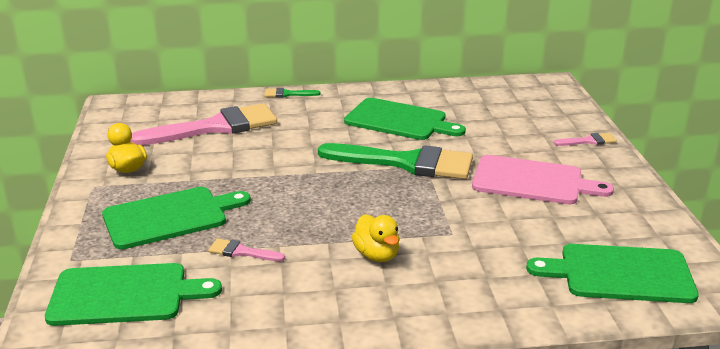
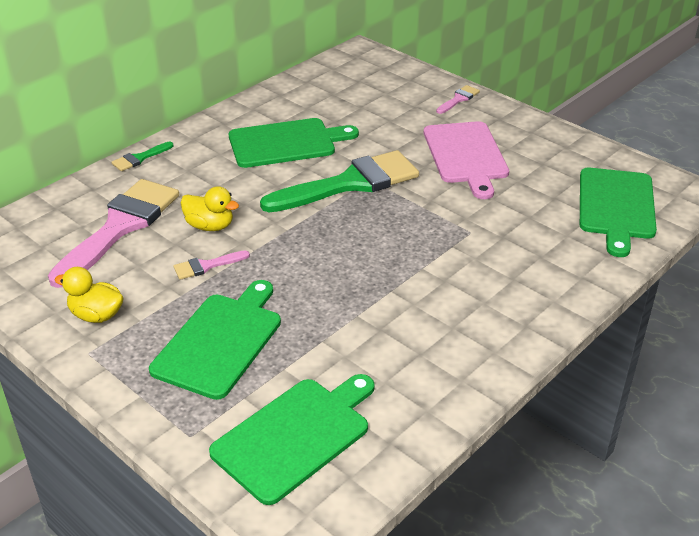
camera: 40 degrees left, 10 degrees up
(241, 252) = (335, 338): pink brush -> pink brush (206, 266)
(377, 255) = (444, 281): yellow duck -> yellow duck (210, 226)
(532, 181) = (466, 155): pink cutting board -> pink cutting board turned 105 degrees clockwise
(620, 274) = (616, 207): green cutting board -> green cutting board turned 45 degrees counterclockwise

